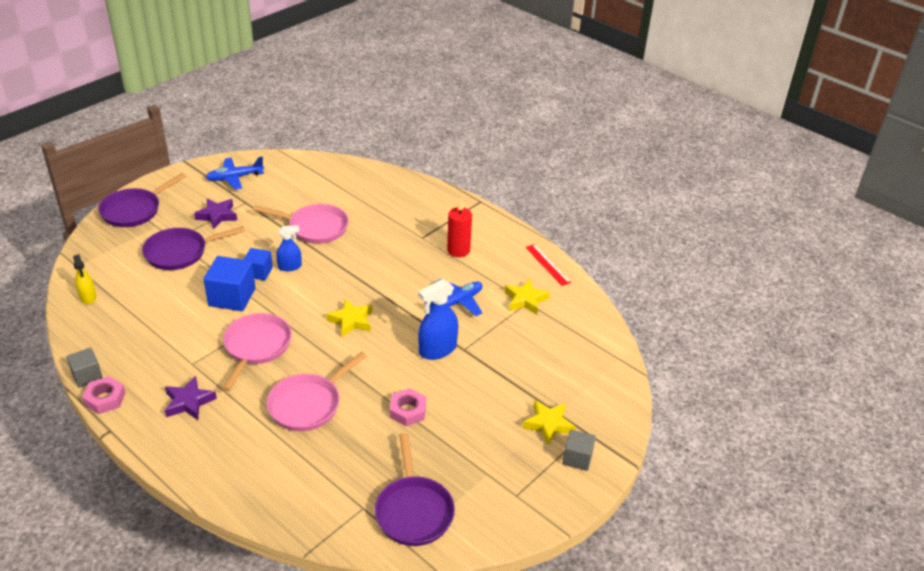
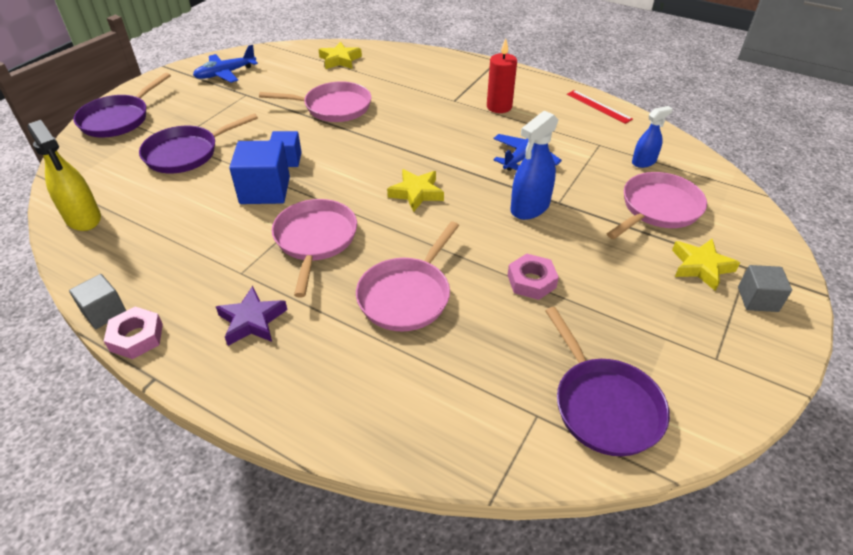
camera: 10 degrees left, 5 degrees up
(88, 297) = (83, 218): yellow spray bottle -> yellow spray bottle, size x1.63
(217, 216) = (218, 111): purple star -> none
(290, 266) = (321, 149): blue spray bottle -> blue spray bottle (643, 162)
(525, 300) = (596, 142): yellow star -> yellow star (340, 60)
(542, 370) = (657, 209): none -> pink pan

